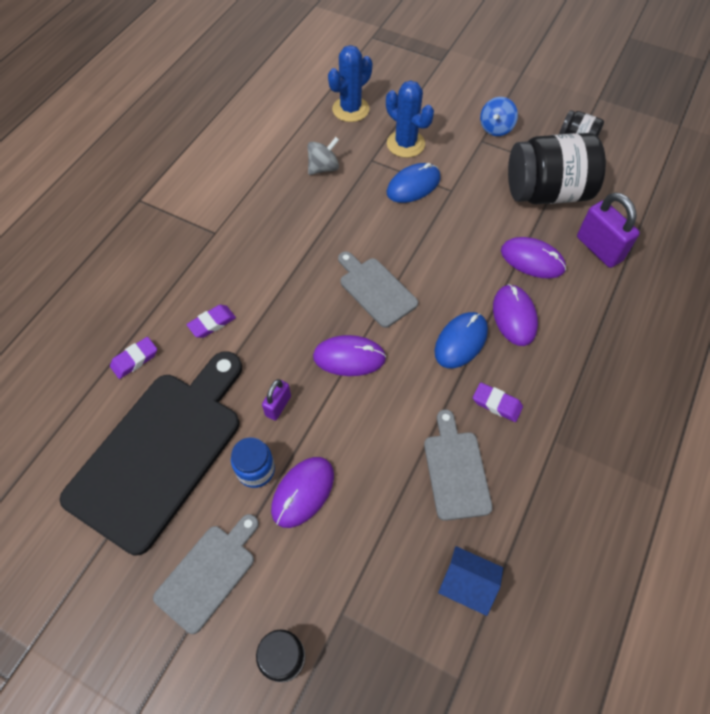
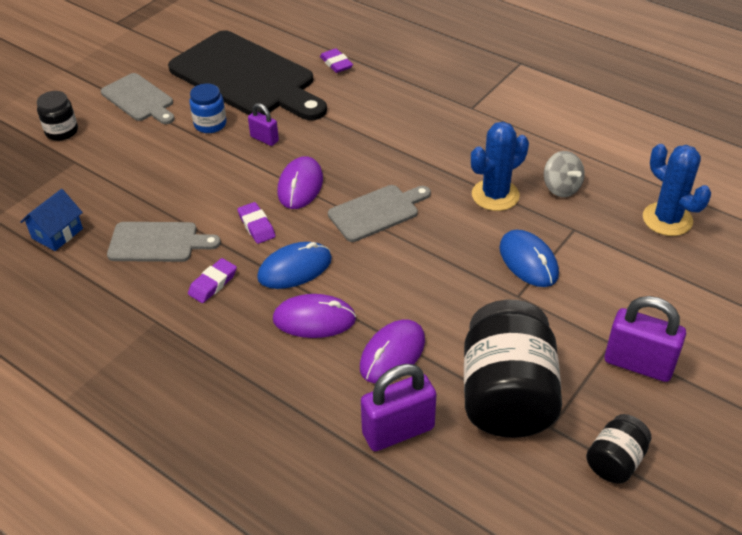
camera: 100 degrees right, 15 degrees down
(212, 323) = (362, 104): purple eraser -> purple eraser (256, 226)
(303, 492) = (179, 148): purple mouse -> none
(405, 144) = (603, 263): blue cactus -> blue cactus (495, 195)
(461, 341) = (295, 268): blue mouse -> blue mouse turned 75 degrees counterclockwise
(496, 128) = (638, 364): blue spinning top -> purple padlock

